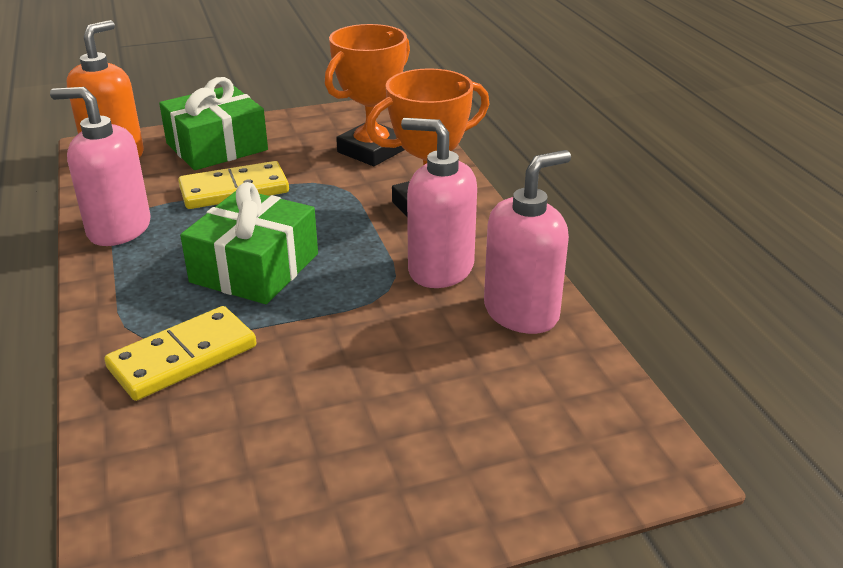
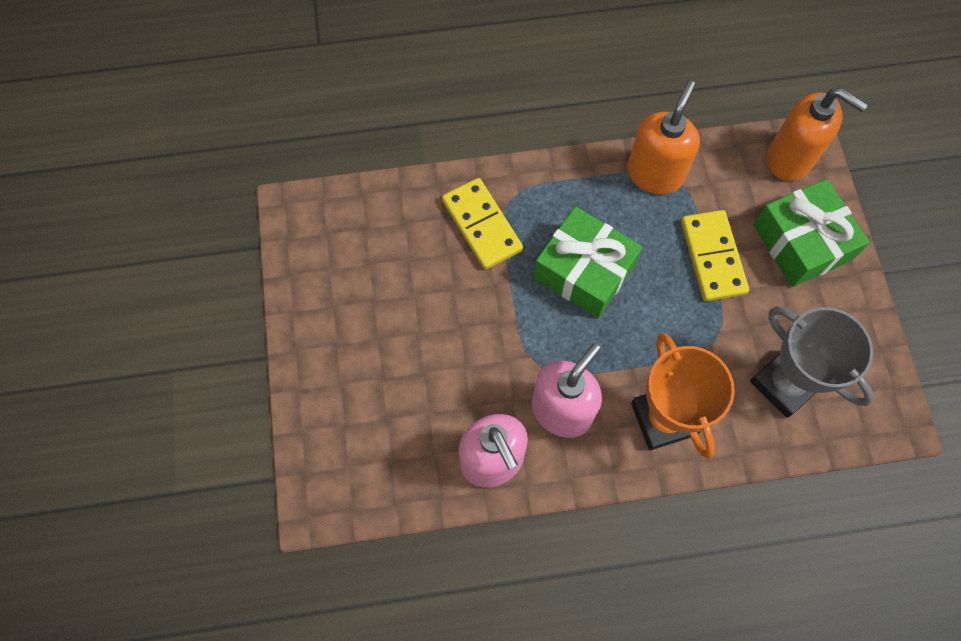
camera: 100 degrees right, 35 degrees up
(118, 229) = (654, 174): pink soap dispenser -> orange soap dispenser
(372, 151) = (784, 383): orange trophy -> grey trophy

